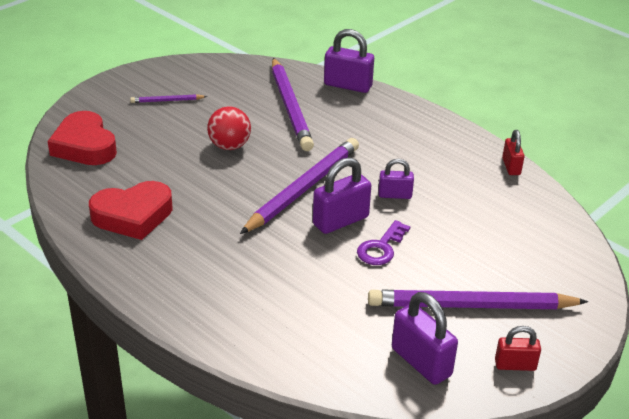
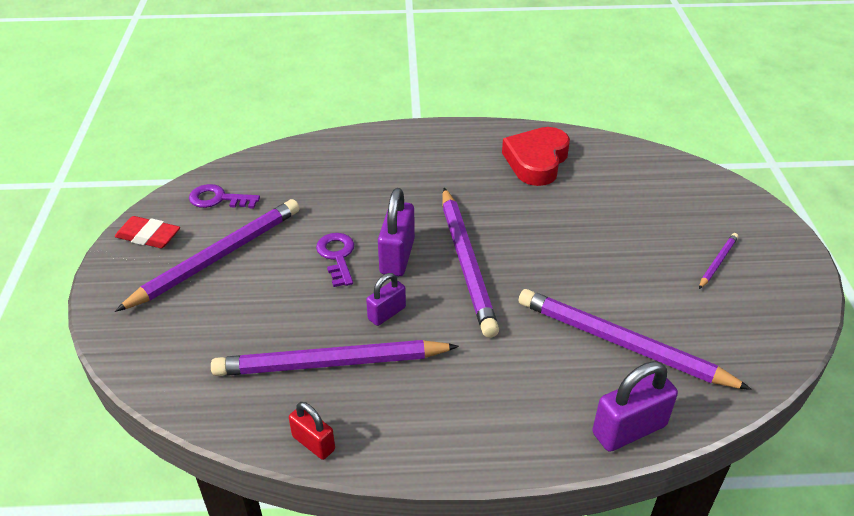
camera: 135 degrees right, 5 degrees up
(84, 146) = (671, 180): red heart -> none
(229, 146) = (586, 258): red ball -> none
(421, 362) = (219, 199): purple padlock -> purple key
(461, 192) = (331, 363): none -> purple pencil
(515, 365) = (148, 236): red padlock -> red eraser

